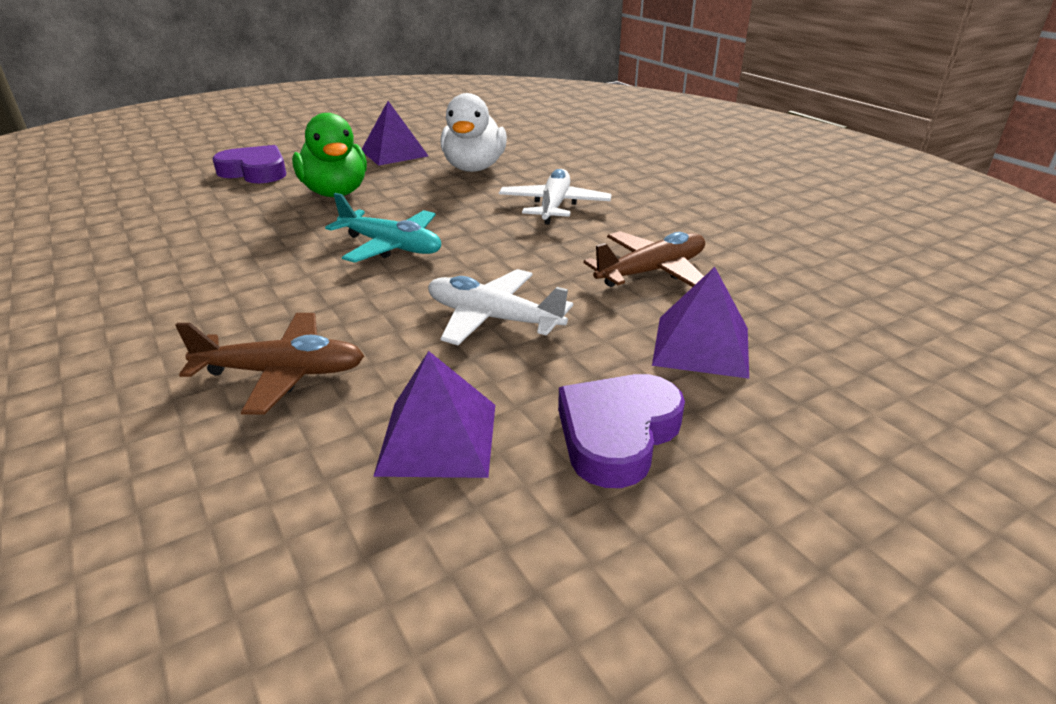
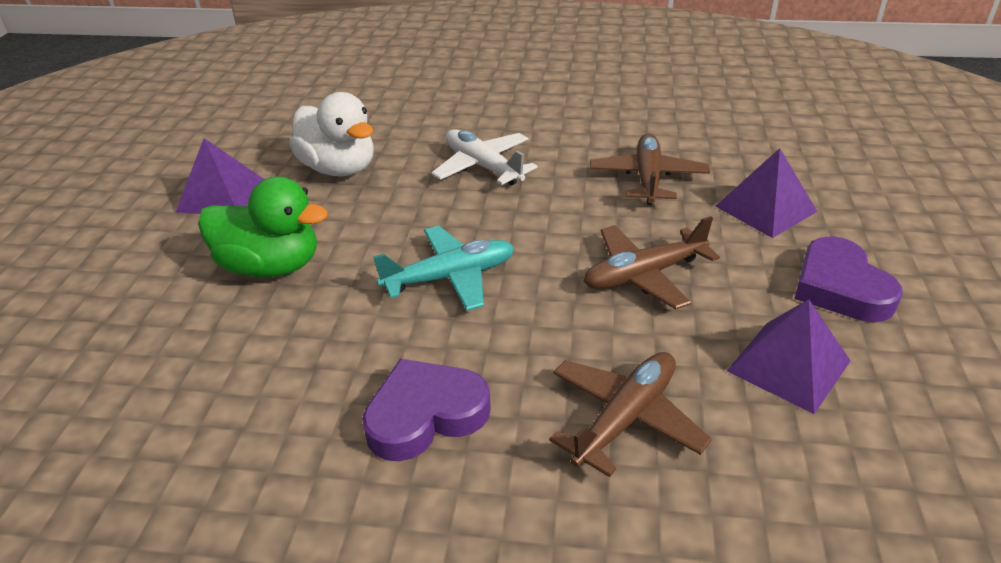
camera: 50 degrees left, 5 degrees up
(255, 171) = (111, 302): purple heart -> purple heart (425, 415)
(493, 318) = (644, 275): white plane -> brown plane

